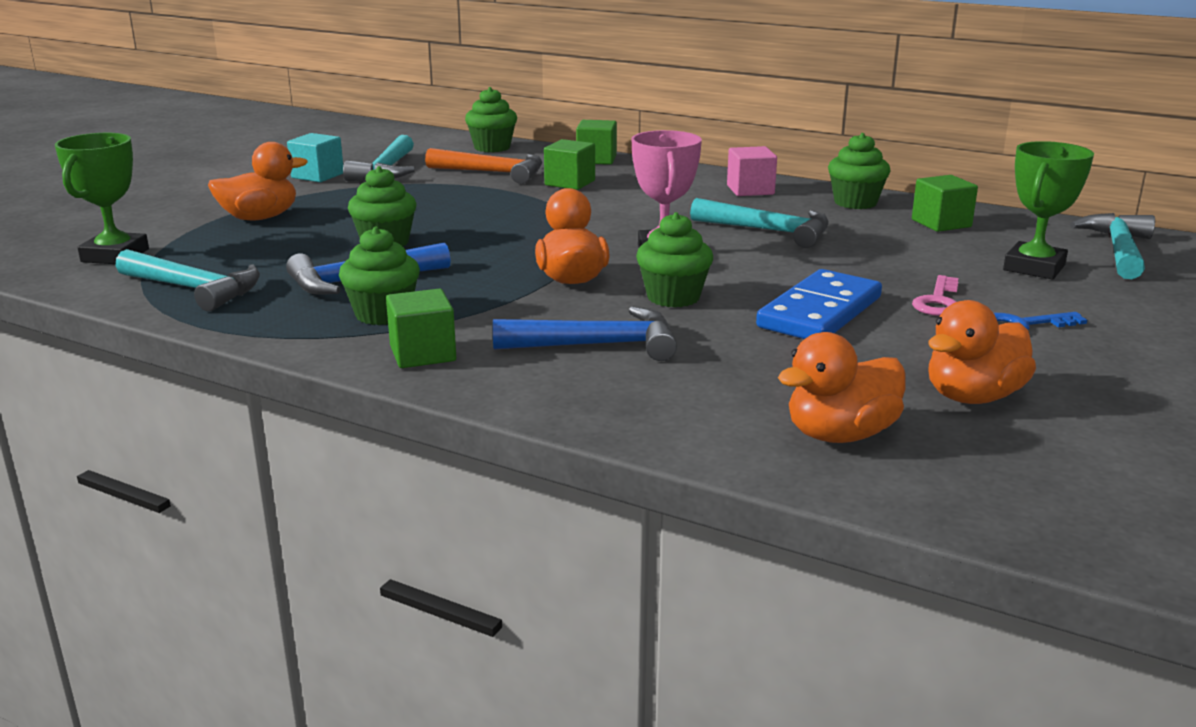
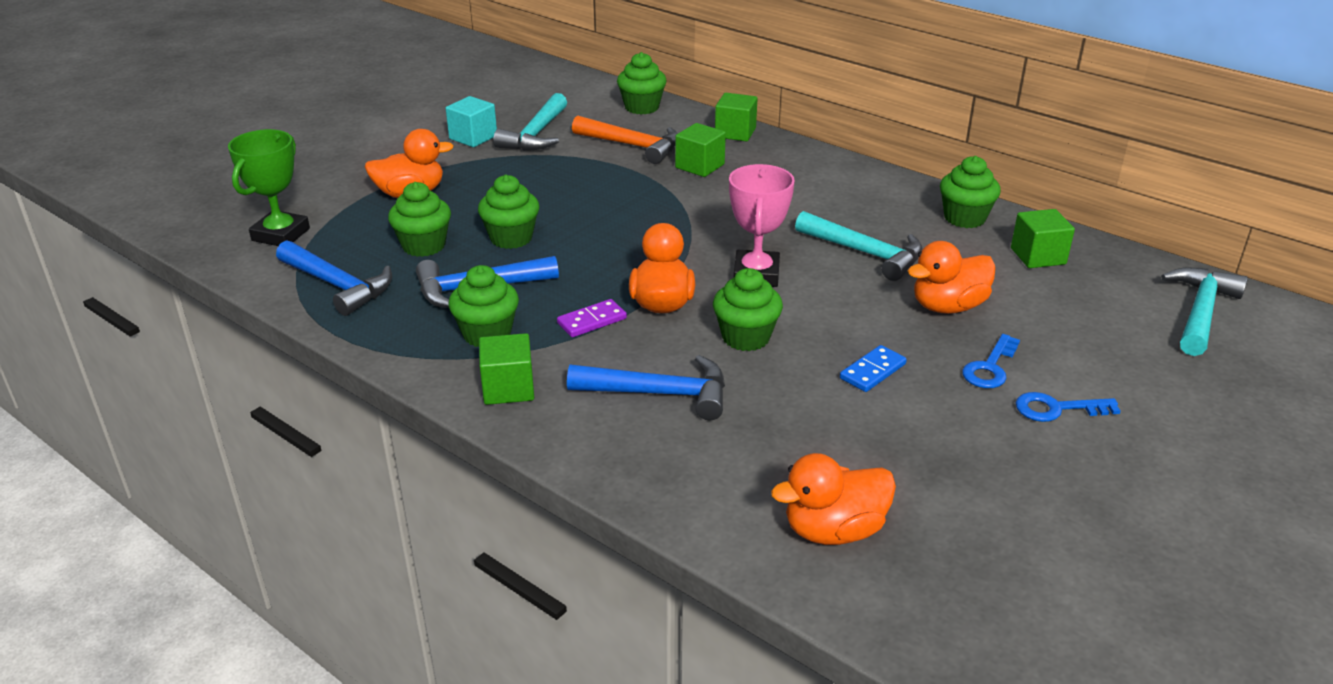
camera: 10 degrees right, 10 degrees up
(195, 289) = (338, 286): turquoise hammer -> blue hammer
(287, 254) = (424, 246): none -> green cupcake
(499, 297) = (592, 321): none -> purple domino
(750, 190) = (868, 190): pink cube -> none
(819, 312) = (872, 371): blue domino -> blue domino, size x0.51
(938, 301) = (990, 367): pink key -> blue key
(973, 397) = (971, 498): orange duck -> orange duck (948, 307)
(1034, 268) = (1103, 329): green trophy -> none

